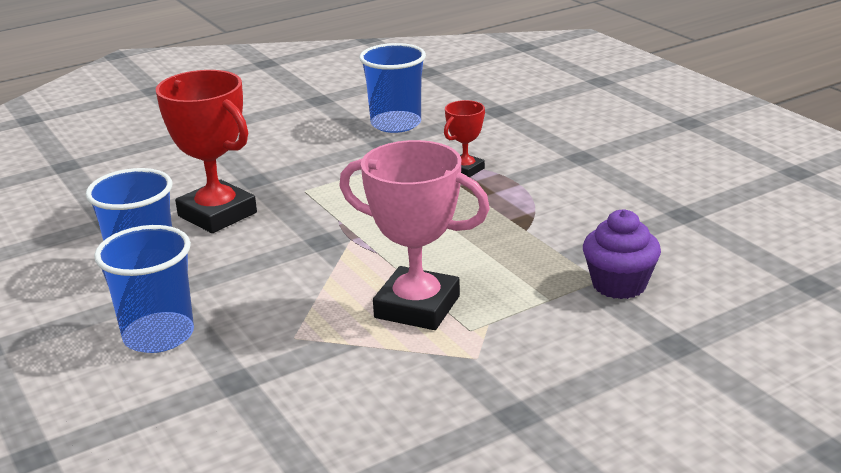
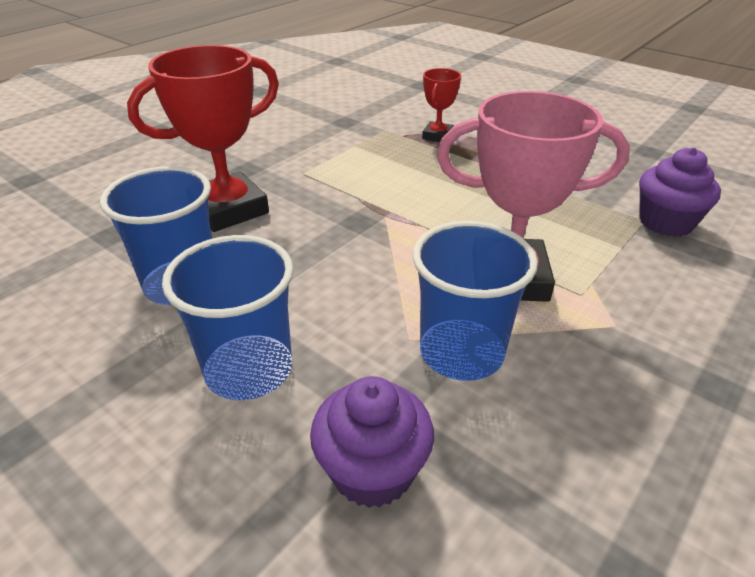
camera: 20 degrees left, 10 degrees up
(203, 410) = (372, 471): none -> purple cupcake
(217, 214) = (229, 209): red trophy -> red trophy turned 60 degrees counterclockwise
(396, 124) = (344, 104): blue cup -> blue cup (461, 352)

